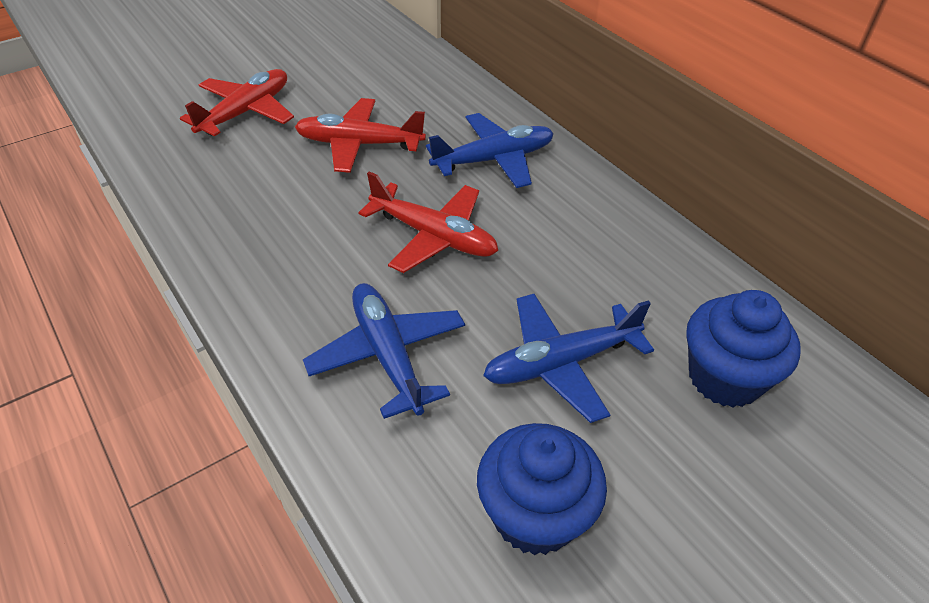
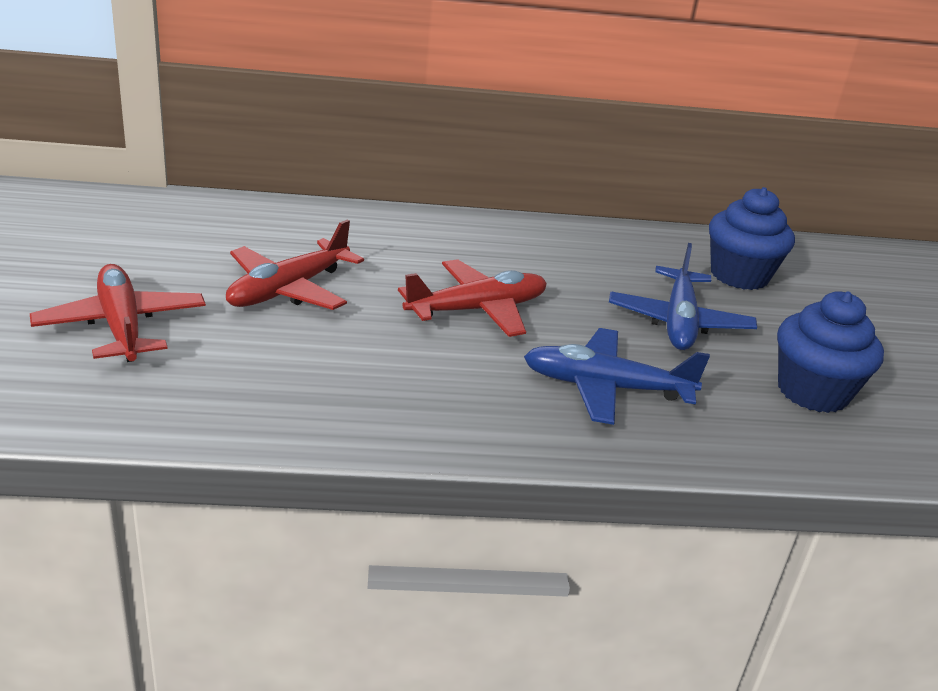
camera: 60 degrees left, 15 degrees down
(494, 160) = (406, 244): blue plane -> none

